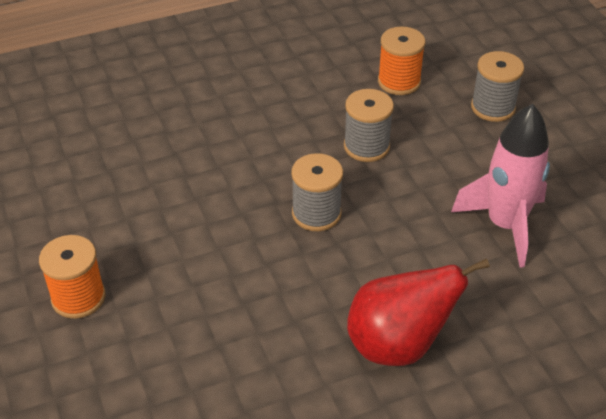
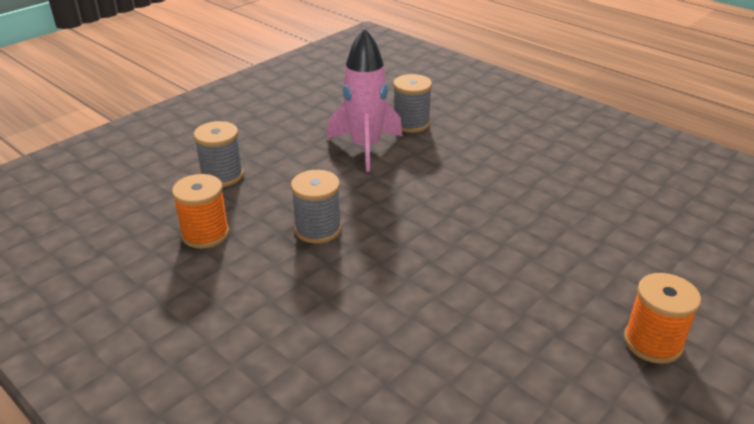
camera: 115 degrees left, 10 degrees down
(316, 213) = (425, 234): grey spool -> grey spool (411, 123)
(398, 345) = (514, 166): red pear -> none

